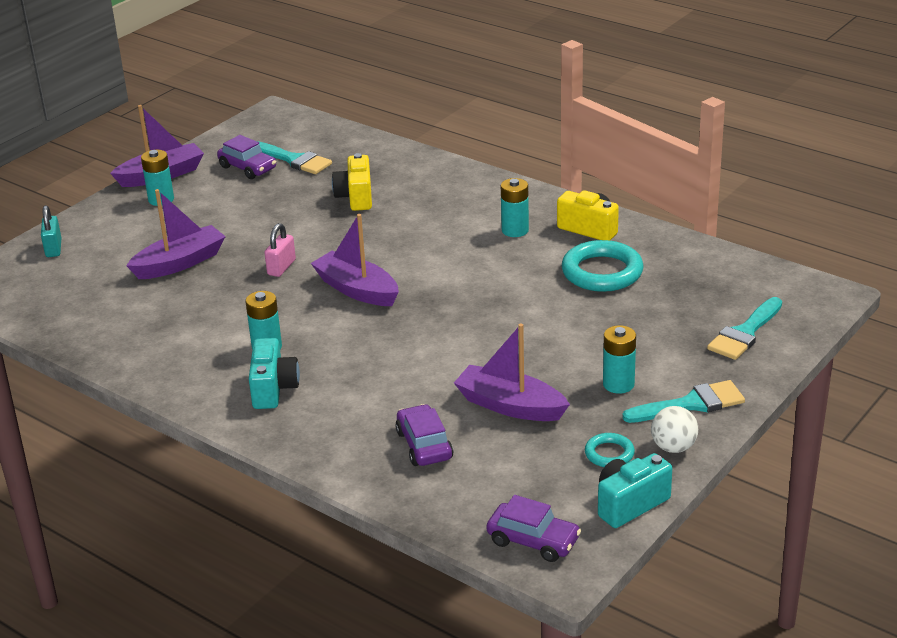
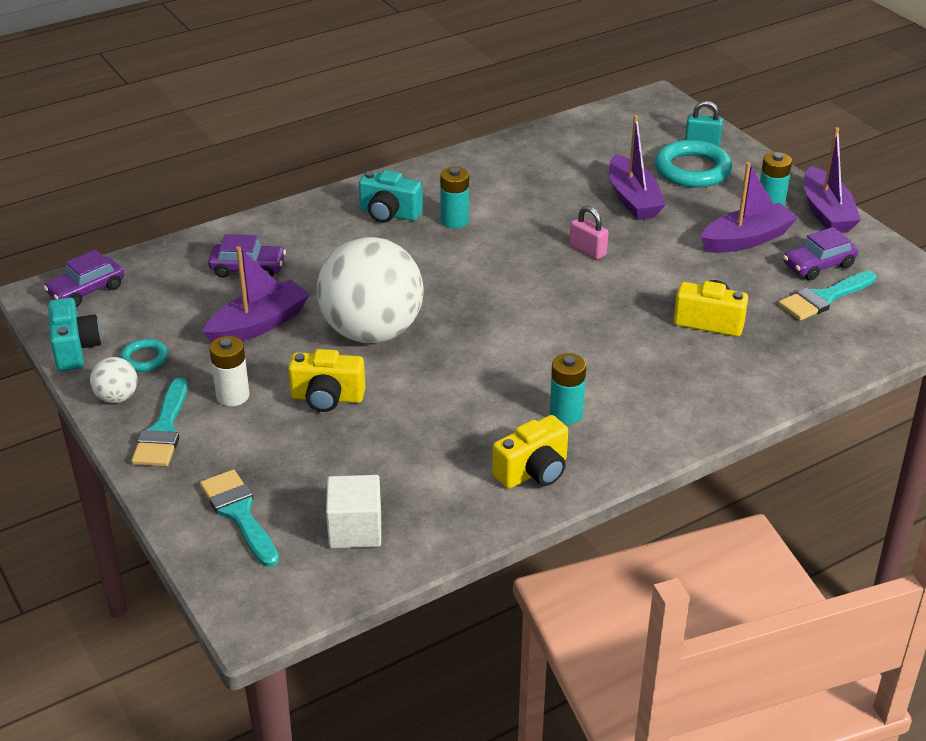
camera: 110 degrees right, 5 degrees up
(357, 290) = (515, 284): purple boat -> purple boat (746, 239)
(476, 341) = (372, 332): none -> white ball
(581, 336) = (327, 398): none -> yellow camera
(602, 272) = (433, 450): turquoise ring -> turquoise ring (692, 170)
(618, 384) = (233, 396): turquoise battery -> white battery
(712, 280) = (355, 529): none -> white cube

